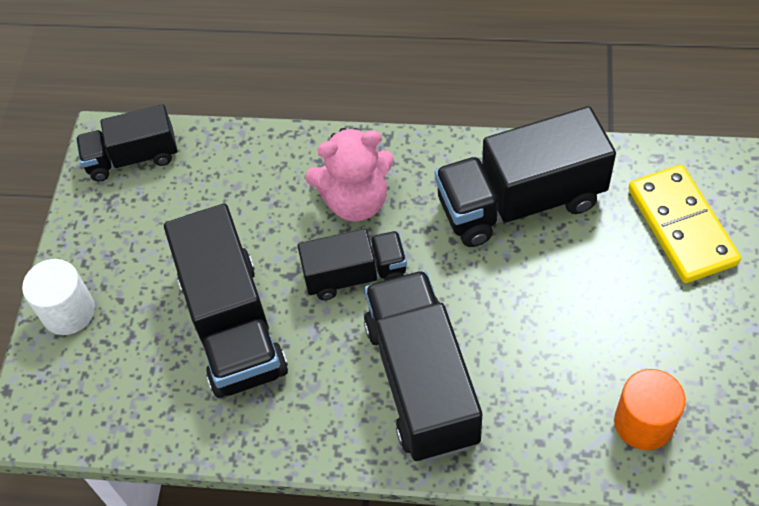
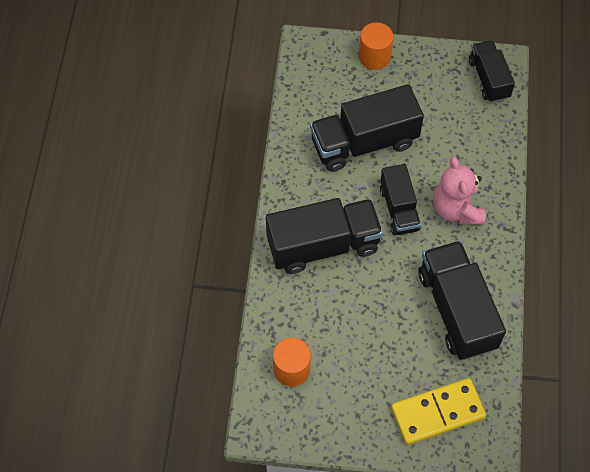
camera: 85 degrees right, 5 degrees up
(68, 311) = (374, 57): white cylinder -> orange cylinder

